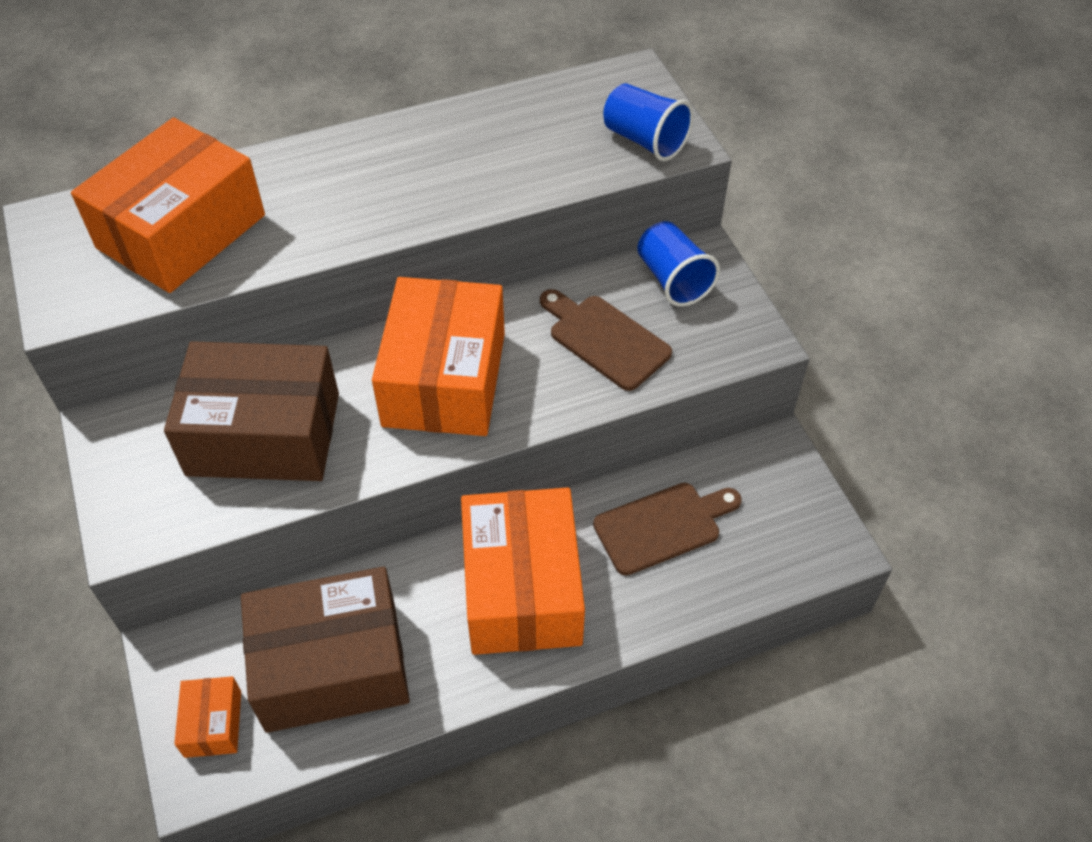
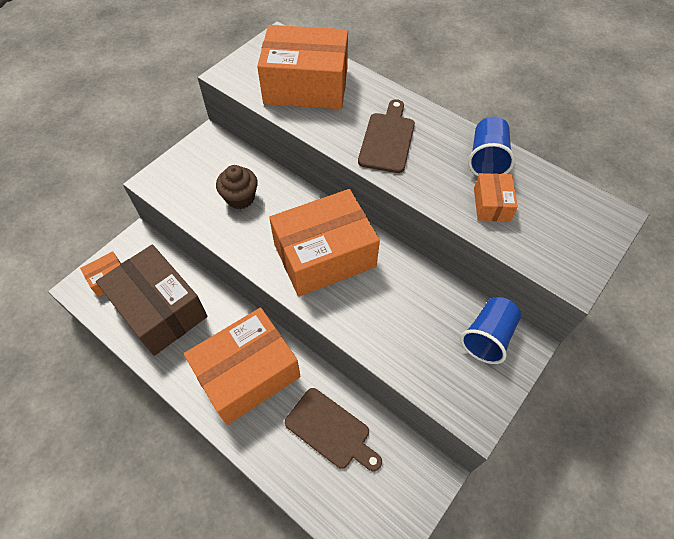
camera: 60 degrees right, 5 degrees up
(264, 434) = (240, 198): brown box -> brown cupcake
(542, 156) = (491, 204): none -> orange box
(605, 339) = (410, 322): brown cutting board -> brown cutting board (387, 139)
(645, 140) = (556, 252): blue cup -> blue cup (486, 159)

